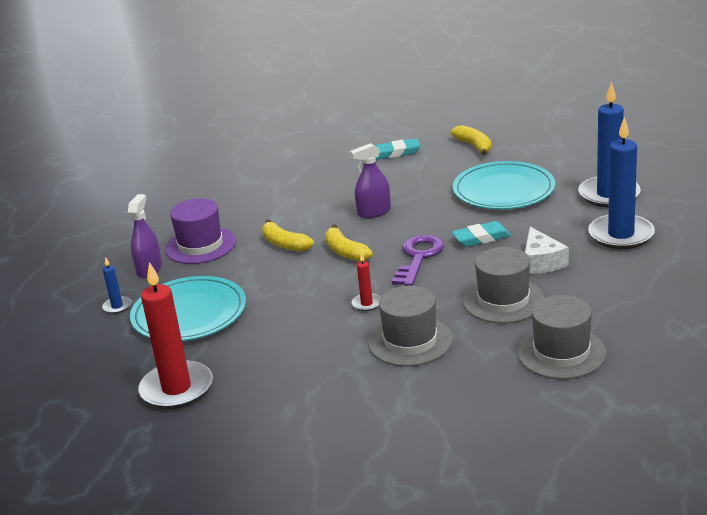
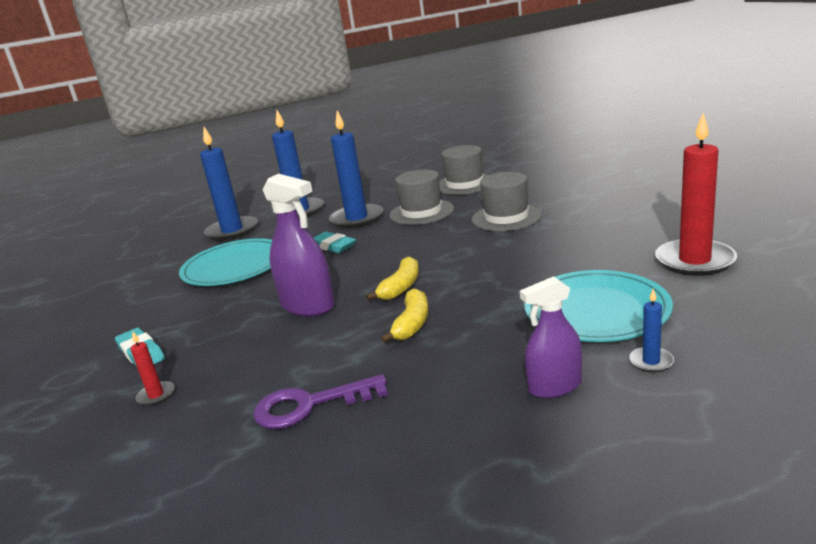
camera: 120 degrees left, 5 degrees down
(200, 245) = (463, 378): purple hat -> none
(366, 304) = (477, 246): red candle -> red candle (156, 395)
(374, 212) = (308, 306): purple spray bottle -> purple spray bottle, size x1.52
(418, 258) = (385, 255): purple key -> purple key (310, 405)
(474, 146) = (124, 313): yellow banana -> none
(541, 262) = (357, 219): white cheese -> blue candle

